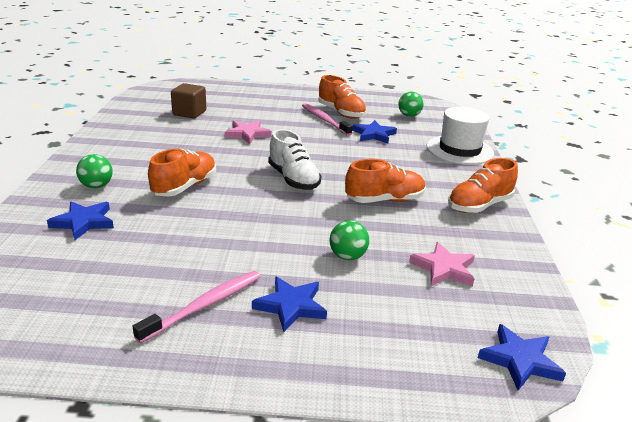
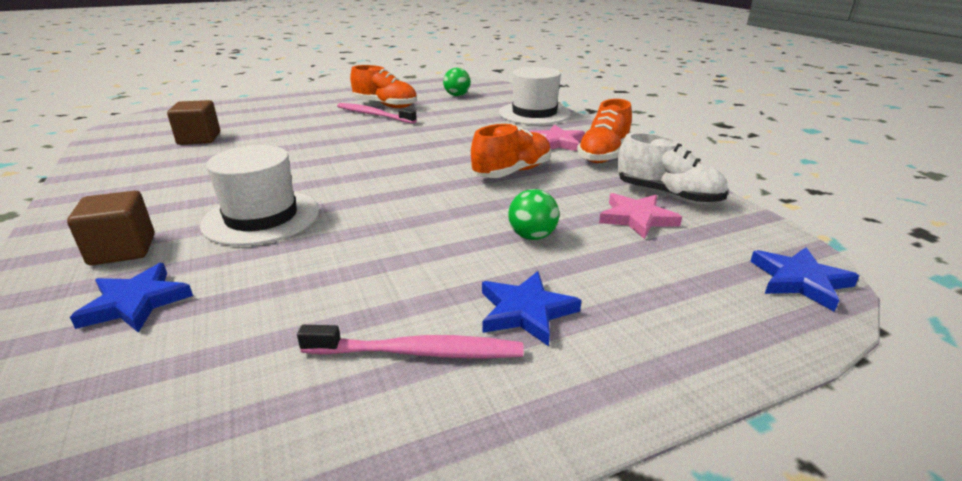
camera: 25 degrees left, 0 degrees up
(96, 186) = (123, 250): green ball -> brown cube
(185, 187) = (261, 217): orange shoe -> white hat
(204, 306) = (417, 352): pink toothbrush -> pink toothbrush turned 75 degrees clockwise
(247, 134) = (296, 145): pink star -> pink star (557, 142)
(293, 179) = (394, 176): white shoe -> white shoe (667, 195)
(374, 134) = (439, 117): blue star -> none

